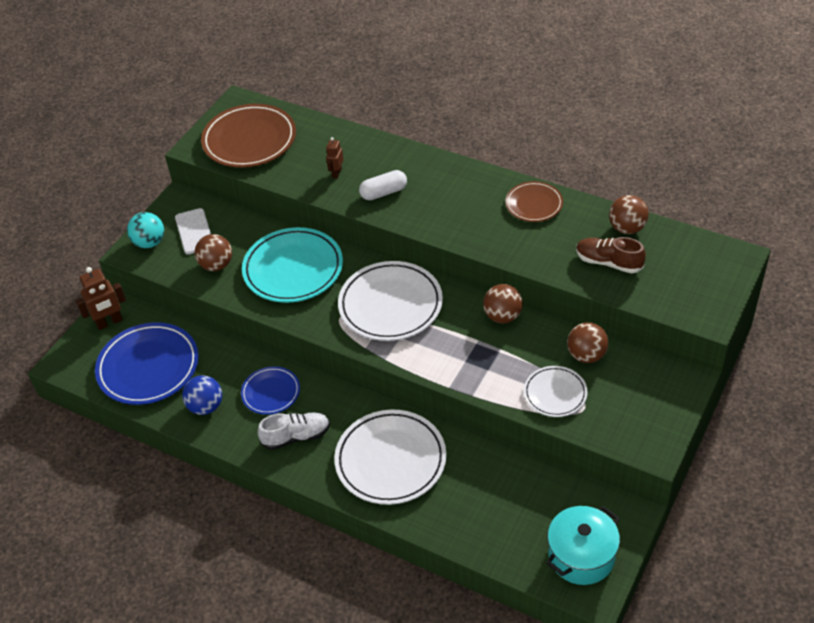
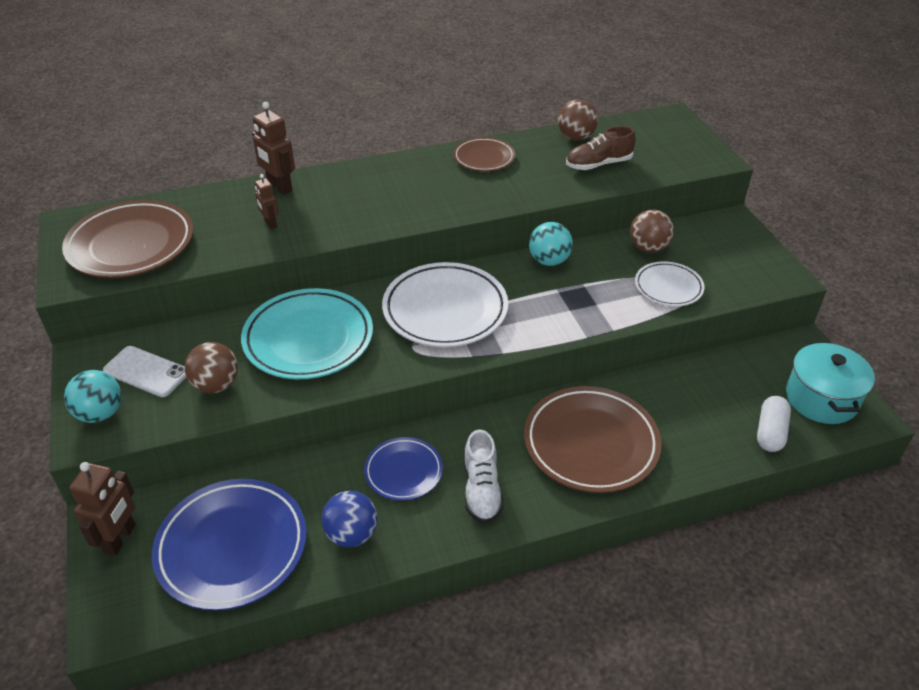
camera: 50 degrees left, 5 degrees down
(296, 436) = (481, 490): white shoe -> white shoe turned 150 degrees clockwise
(374, 147) = (279, 187): none -> brown robot
(383, 192) = (340, 215): white capsule -> white capsule (770, 432)
(390, 460) = (591, 443): white plate -> brown plate
(502, 316) = (549, 261): brown ball -> turquoise ball

